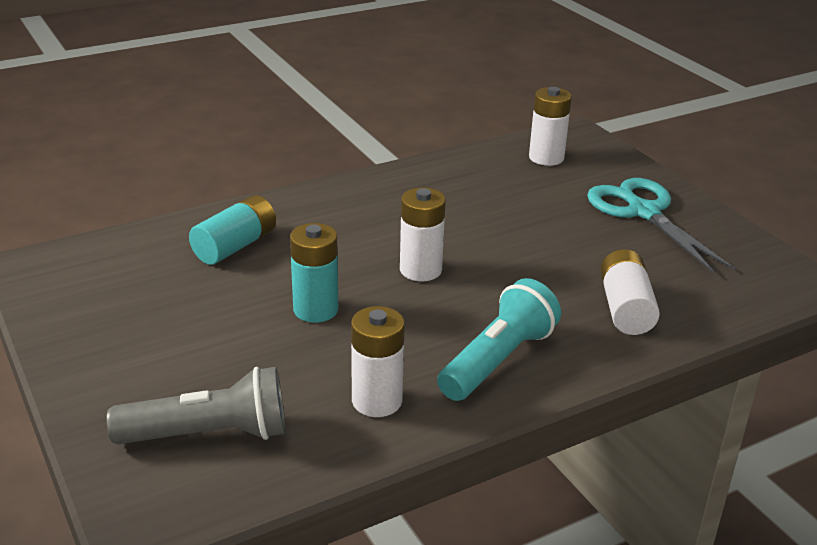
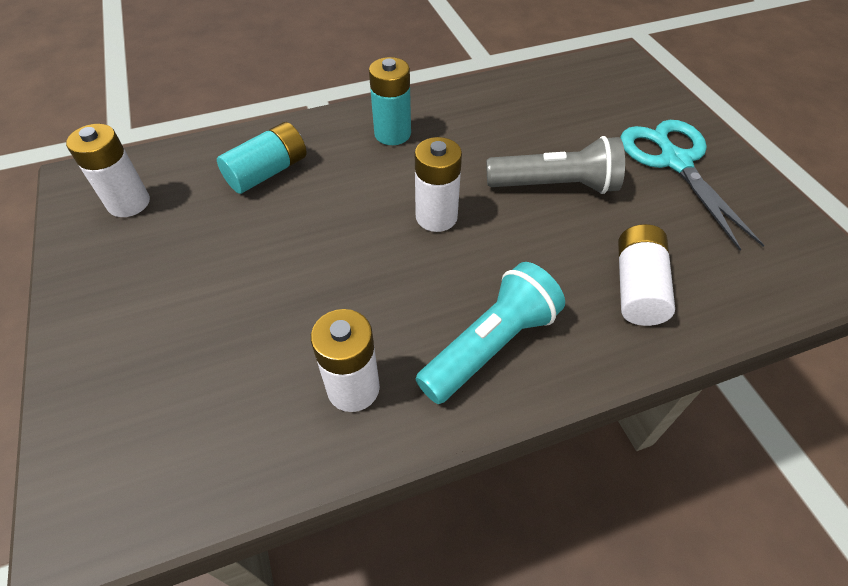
camera: 10 degrees right, 20 degrees up
(209, 434) = (175, 414): grey flashlight -> grey flashlight (555, 185)
(316, 310) = (322, 258): turquoise battery -> turquoise battery (392, 134)
(546, 158) = (587, 88): white battery -> white battery (129, 203)

